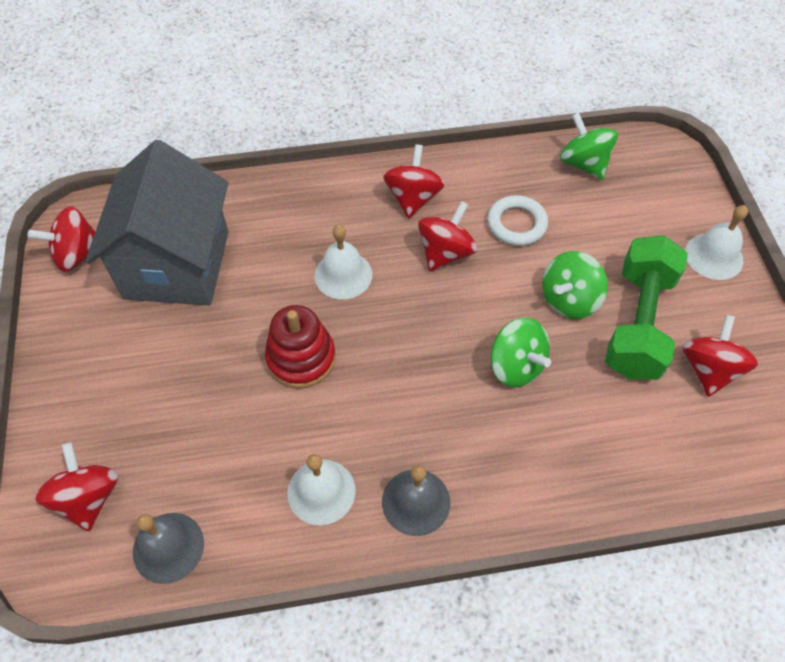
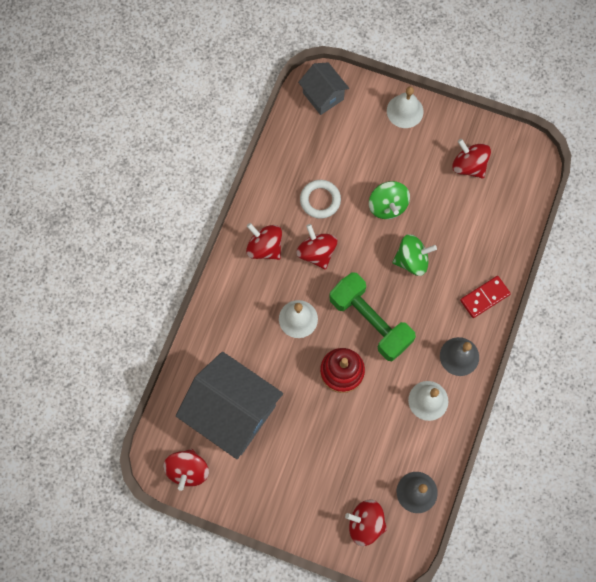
camera: 60 degrees left, 15 degrees up
(531, 491) = (484, 297): none -> red domino
(583, 163) = (299, 133): green spinning top -> none
(638, 323) = (422, 180): green dumbbell -> green dumbbell (370, 321)
(651, 164) = (323, 96): none -> grey house

